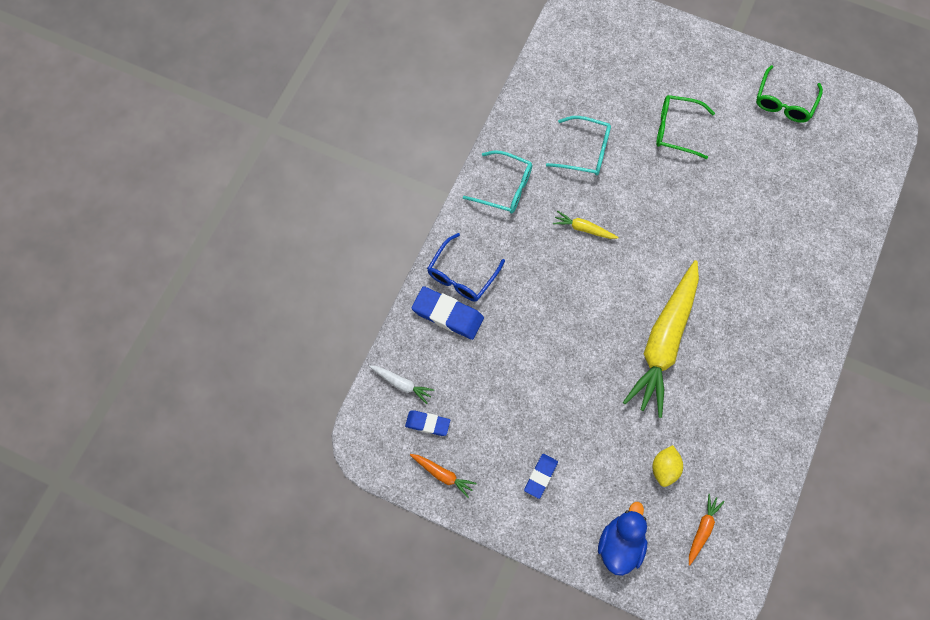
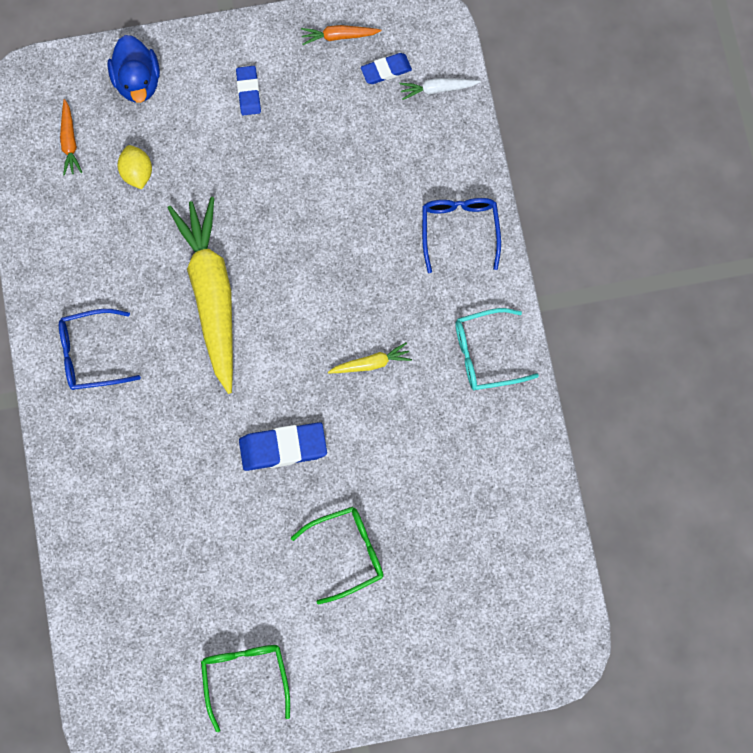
camera: 145 degrees right, 5 degrees up
(447, 314) = (444, 182): blue eraser -> blue eraser (283, 448)
(585, 151) = (430, 456): turquoise glasses -> none
(774, 356) = (91, 354): none -> blue glasses

